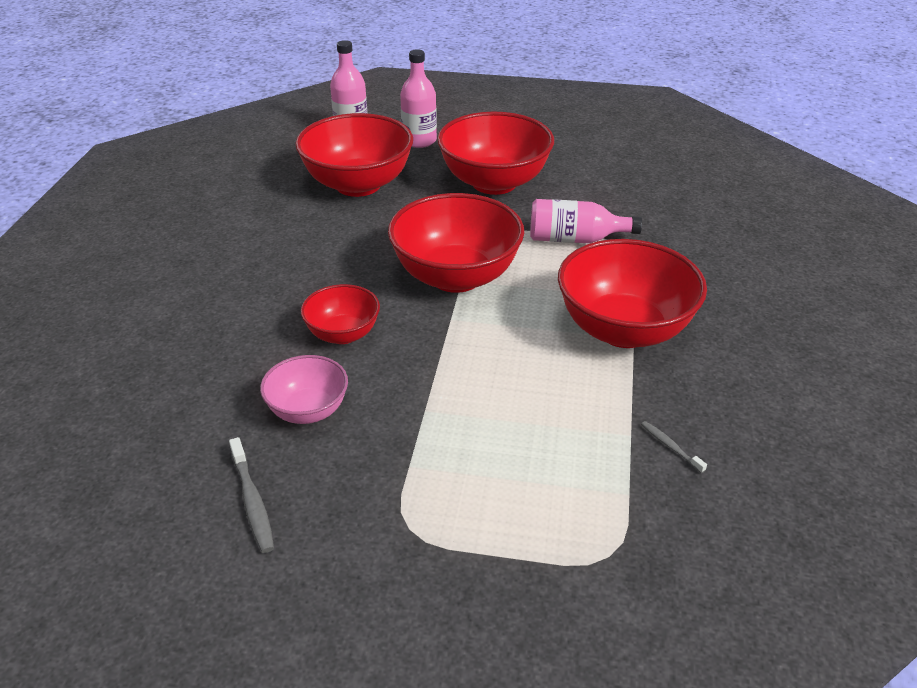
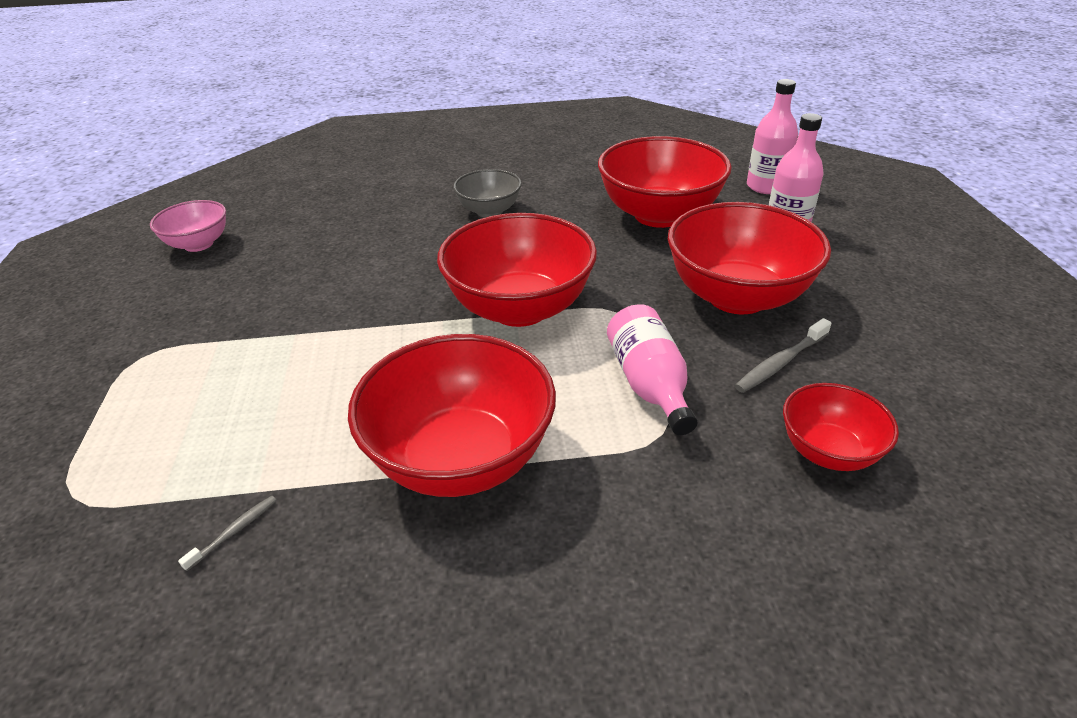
camera: 75 degrees right, 0 degrees up
(252, 501) = (186, 275): grey toothbrush -> grey toothbrush (780, 363)
(277, 268) = (489, 211): none -> grey bowl
(308, 410) = (292, 273): pink bowl -> pink bowl (198, 244)
(343, 334) = (400, 265): red bowl -> red bowl (828, 451)

